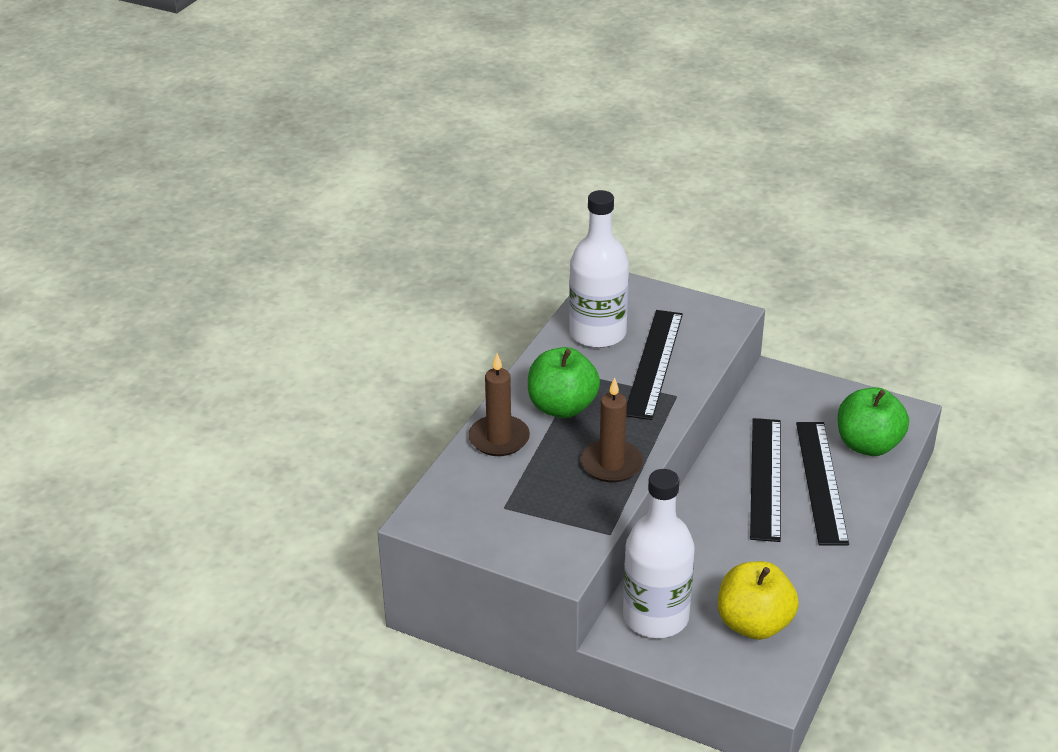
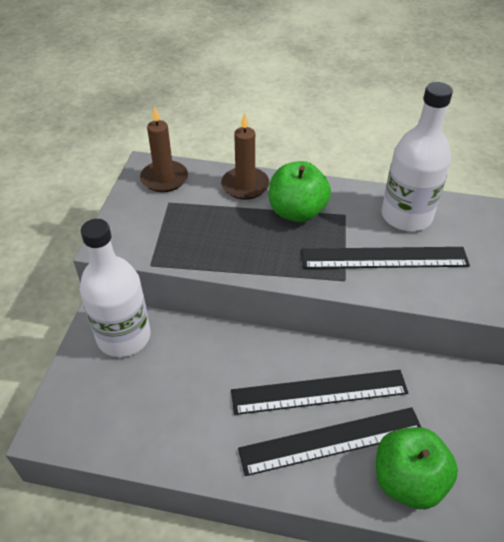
camera: 75 degrees right, 10 degrees up
(611, 464) = (235, 252): brown candle -> brown candle (164, 178)
(754, 624) = (124, 407): yellow apple -> none

